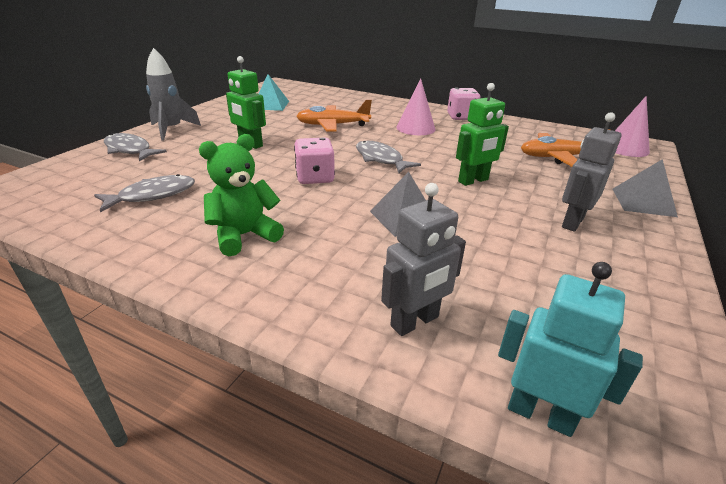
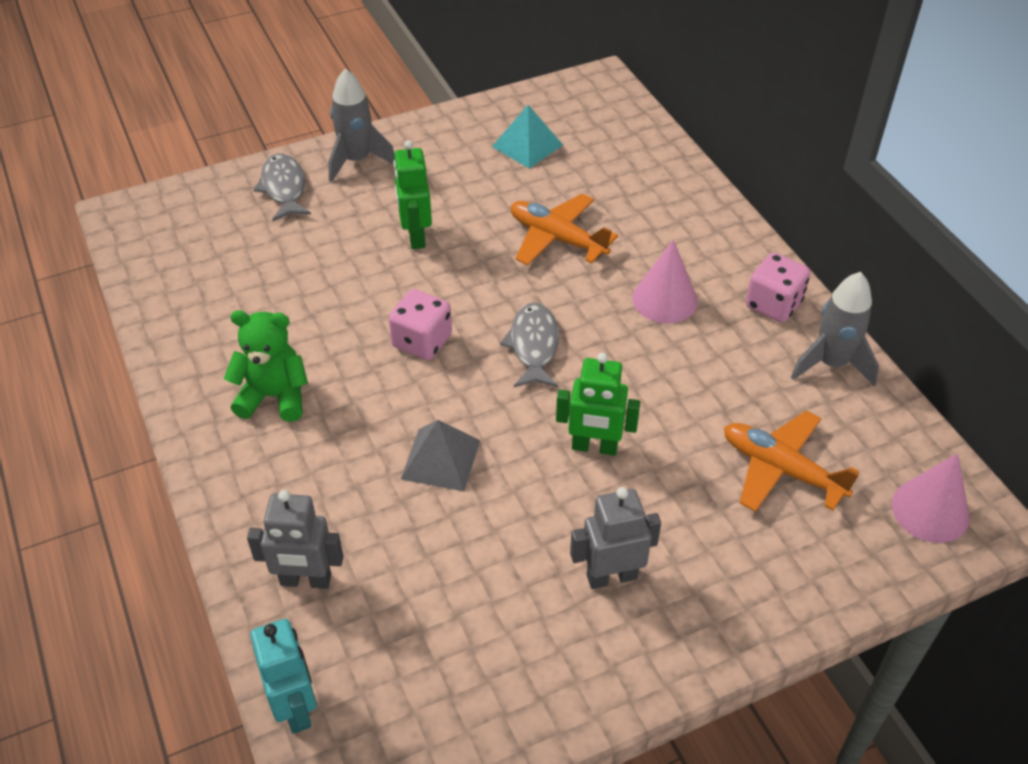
camera: 40 degrees right, 15 degrees up
(153, 195) = (247, 288): grey fish -> none
(513, 125) = (831, 364): none -> grey rocket
(643, 202) = (757, 607): grey pyramid -> none

